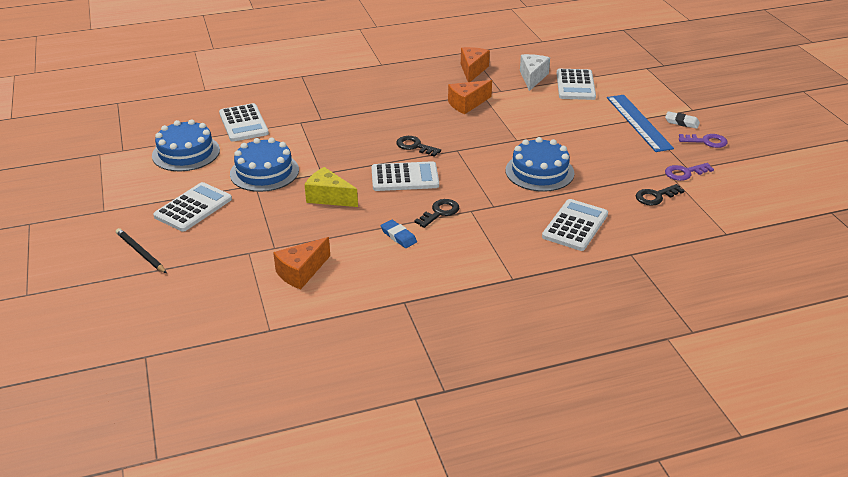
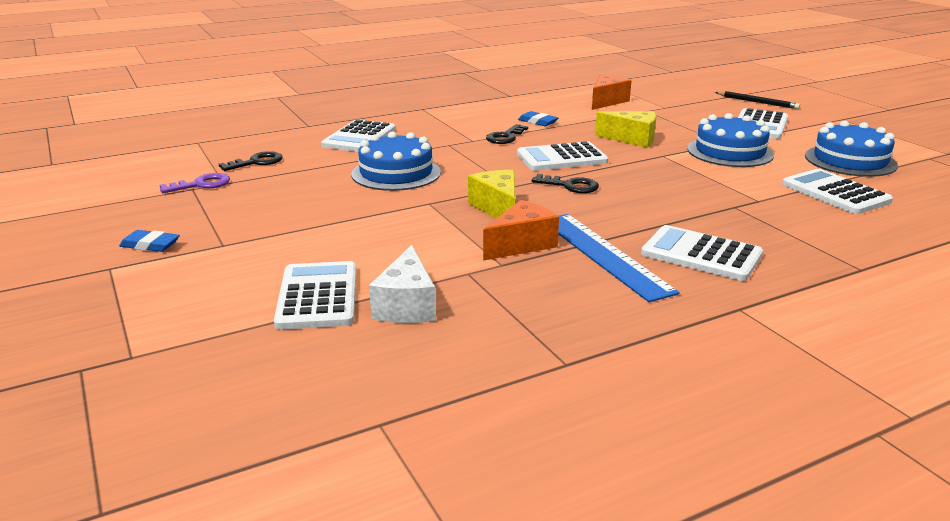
camera: 170 degrees right, 10 degrees down
(373, 90) = (701, 254): none -> white calculator
(472, 70) = (538, 311): orange cheese -> none
(472, 131) = (498, 208): none -> yellow cheese
(638, 122) = (226, 239): blue ruler -> blue ruler (603, 254)
(681, 122) = (150, 245): white eraser -> blue eraser
(706, 141) = (134, 221): purple key -> none

